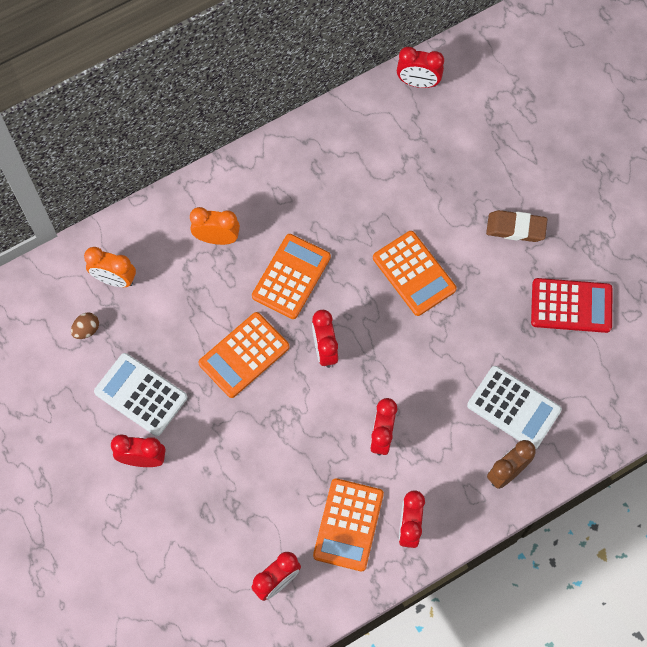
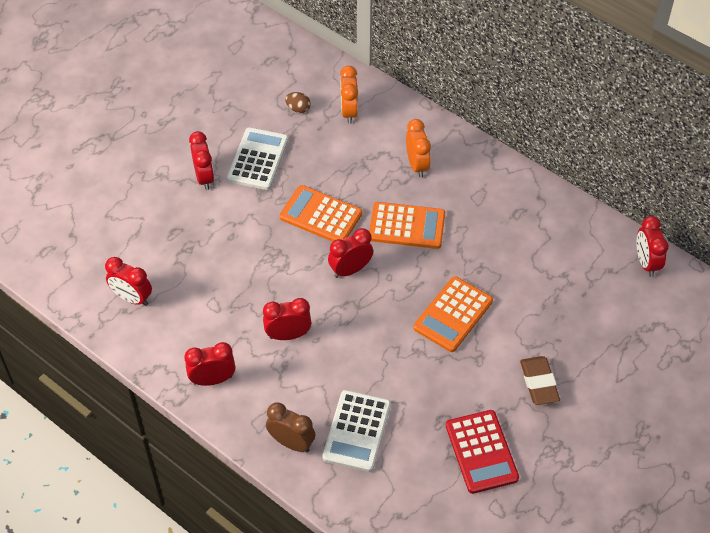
camera: 70 degrees right, 15 degrees down
(348, 525) = (198, 334): orange calculator -> none

